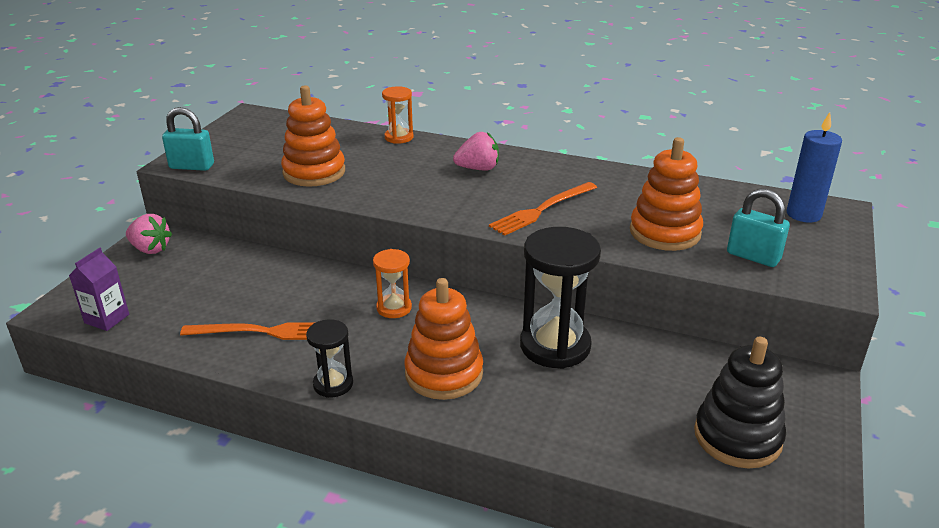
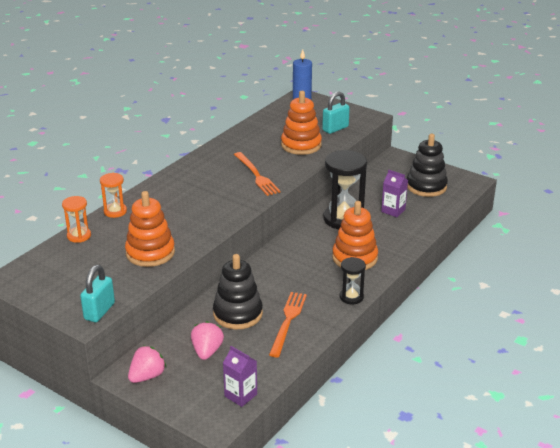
camera: 75 degrees left, 0 degrees up
(275, 288) = (238, 314): none -> black stacking toy
(394, 308) = (283, 267): orange hourglass -> orange hourglass (79, 236)
(478, 169) = (188, 187): pink strawberry -> pink strawberry (207, 351)
(617, 401) = (393, 210): none -> purple carton

